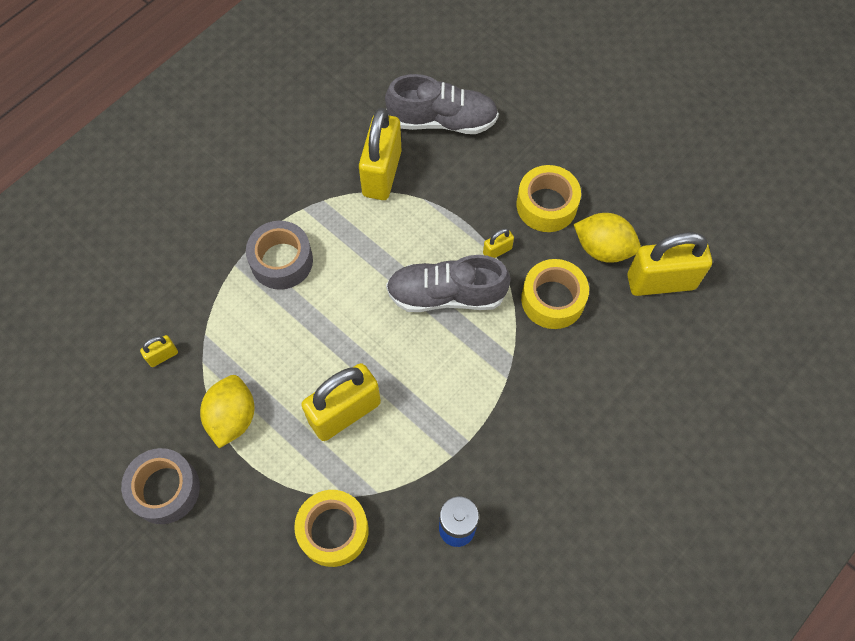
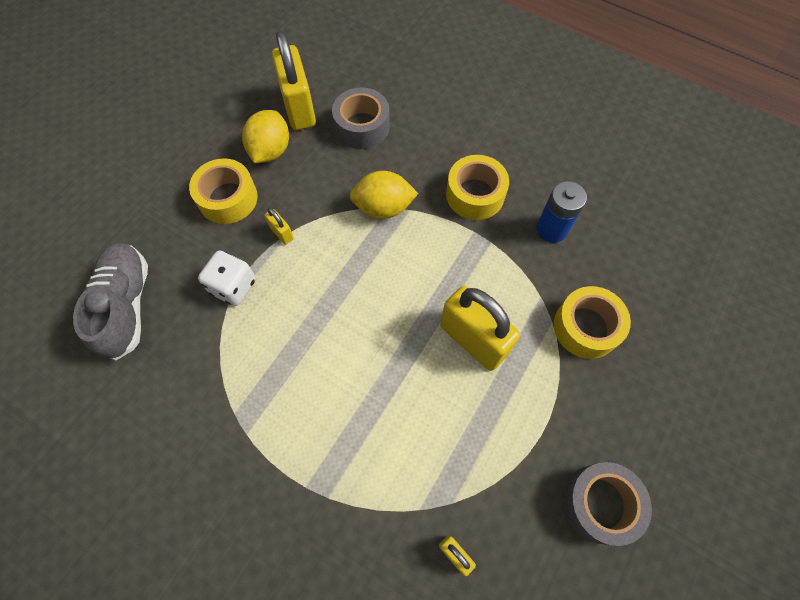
camera: 100 degrees left, 0 degrees up
(232, 417) = (506, 451): yellow lemon -> yellow lemon (383, 208)
(281, 261) = (316, 442): grey tape -> grey tape (362, 126)
(382, 173) = (196, 356): yellow padlock -> none
(445, 205) = (233, 286): none -> white dice
(446, 295) = (334, 270): grey shoe -> none
(552, 299) = (327, 183): yellow tape -> yellow tape (475, 194)

